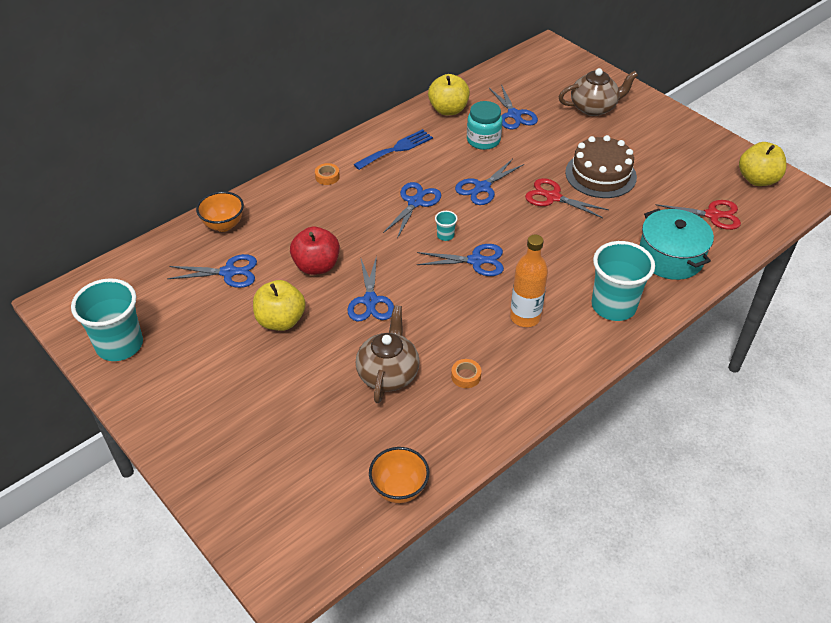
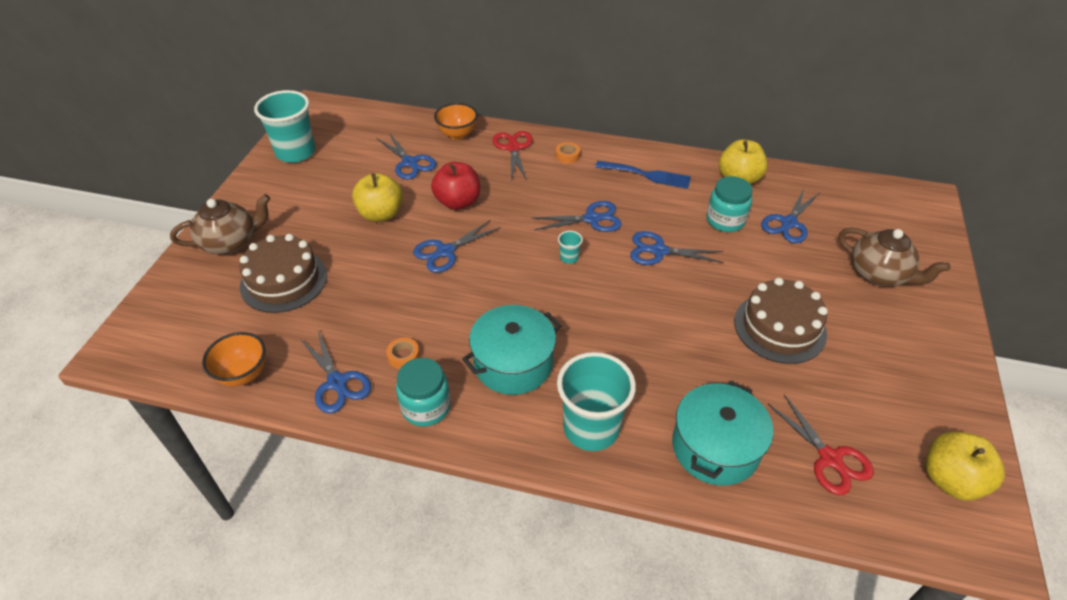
camera: 55 degrees right, 0 degrees up
(305, 420) = (284, 280): none -> brown cake
(388, 374) = (369, 304): brown teapot -> brown teapot (230, 242)
(476, 261) = (556, 293): blue scissors -> blue scissors (337, 382)
(525, 317) = (513, 363): orange bottle -> turquoise pot
(528, 384) = (426, 407): none -> turquoise jar
(553, 197) = (702, 306): red scissors -> red scissors (513, 148)

